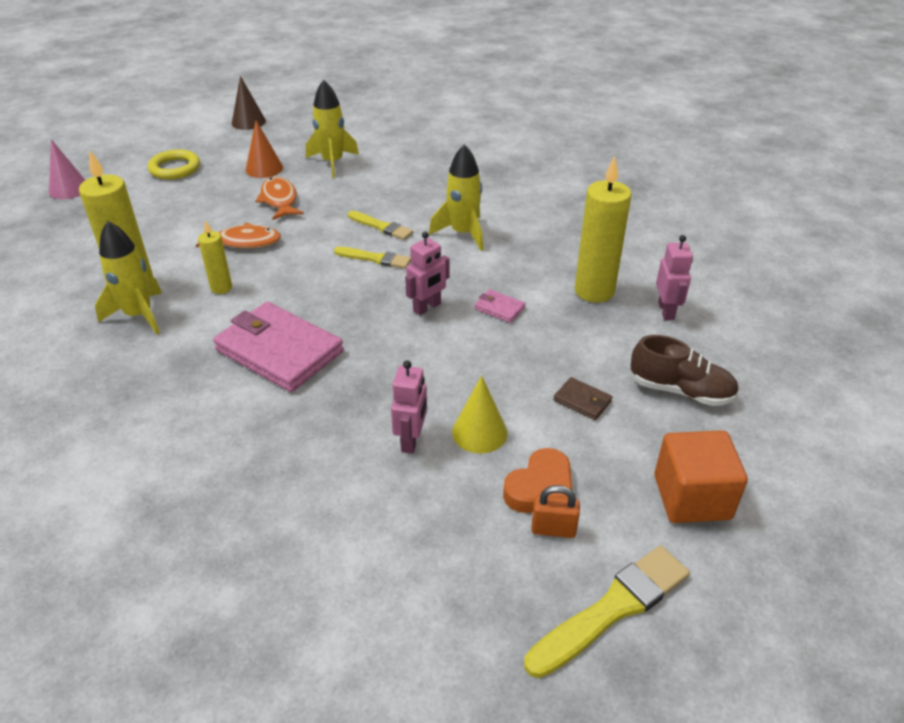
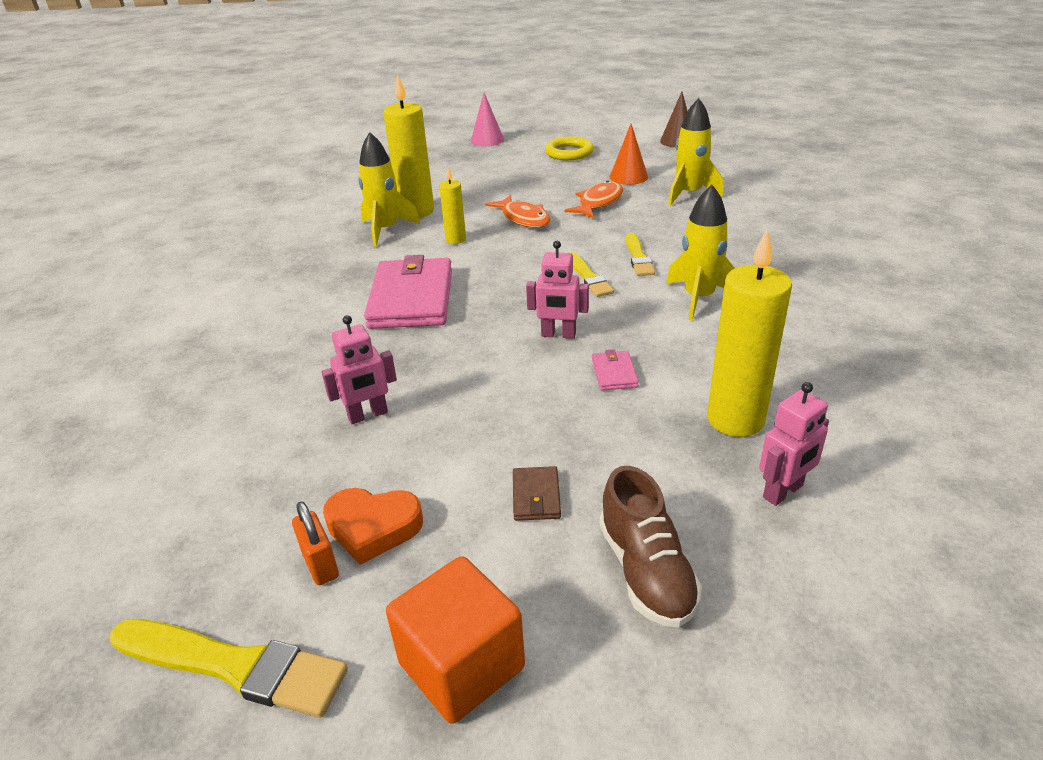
camera: 55 degrees right, 5 degrees down
(479, 432) = (416, 449): yellow cone -> none

